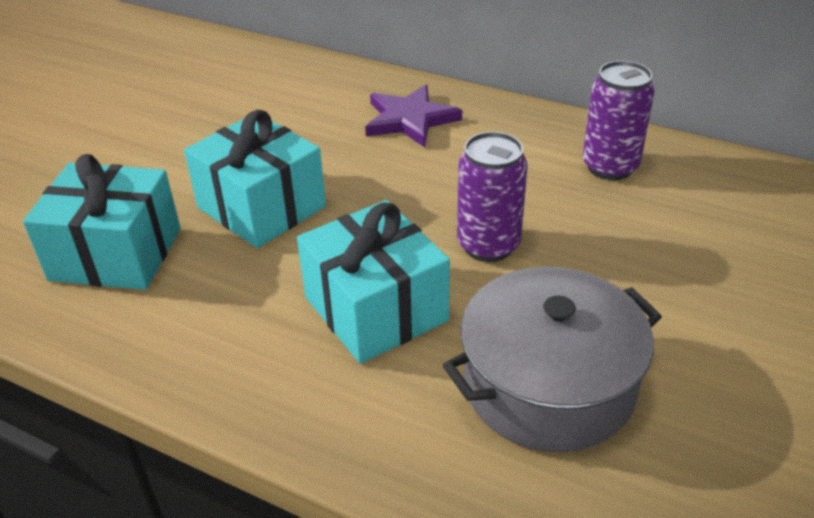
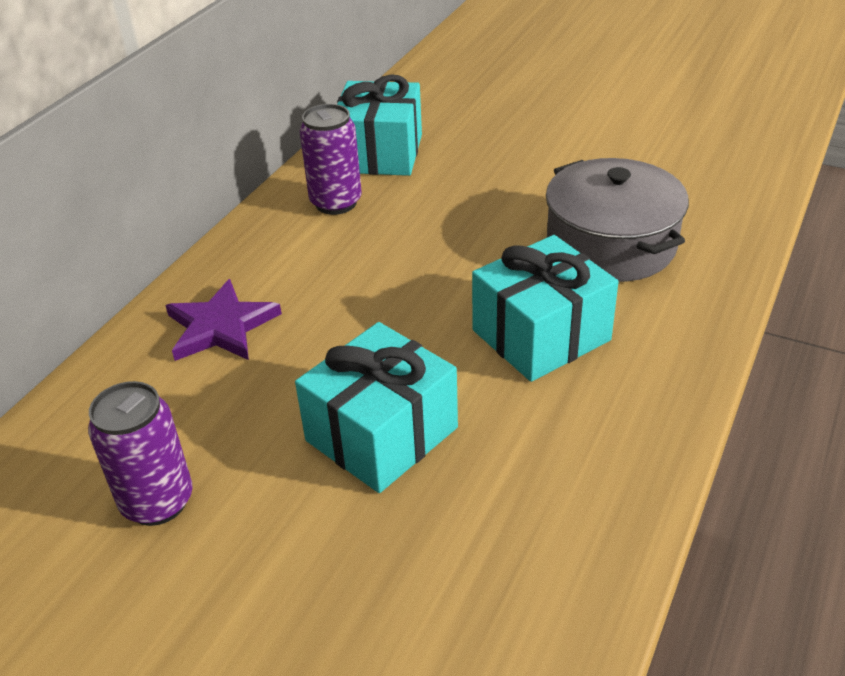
camera: 90 degrees left, 0 degrees up
(116, 254) = (470, 557): turquoise gift -> turquoise gift (380, 153)
(488, 245) = (449, 272): purple can -> purple can (157, 502)

